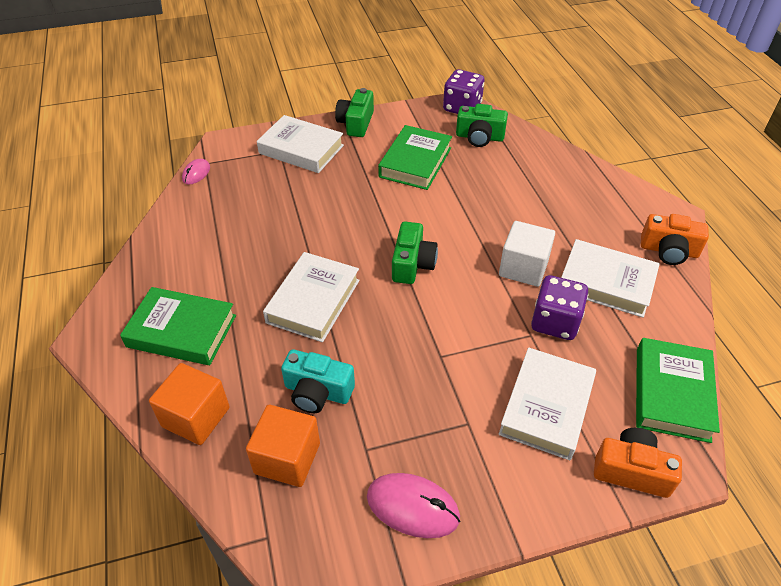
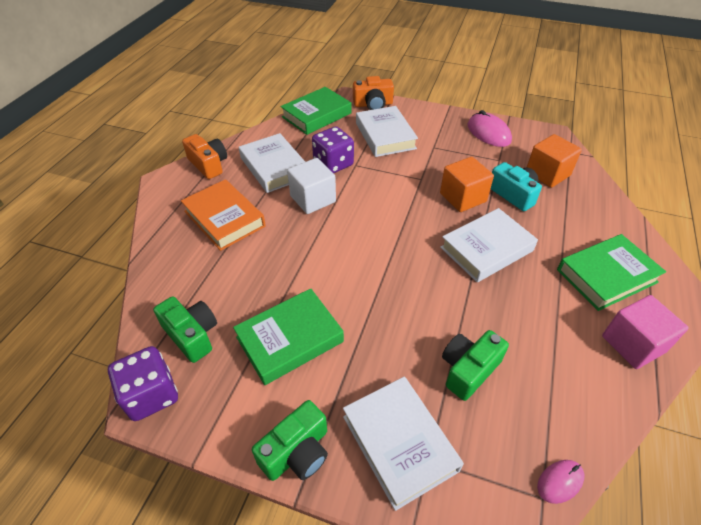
camera: 145 degrees left, 0 degrees up
(151, 275) = (633, 344): none -> pink cube
(182, 331) = (606, 276): green book -> green book turned 75 degrees counterclockwise
(196, 417) = (602, 215): orange cube -> orange cube (463, 197)
(412, 264) = (388, 239): green camera -> green camera (468, 370)
(546, 407) = (385, 136): white book -> white book turned 75 degrees counterclockwise
(571, 210) = (224, 219): none -> orange book
(631, 471) = (373, 104): orange camera -> orange camera turned 60 degrees counterclockwise

